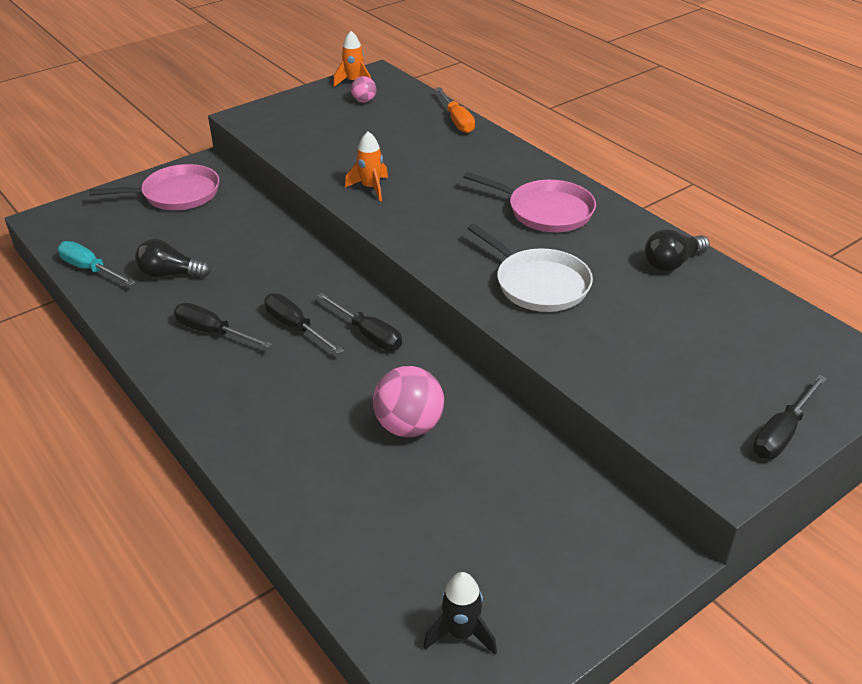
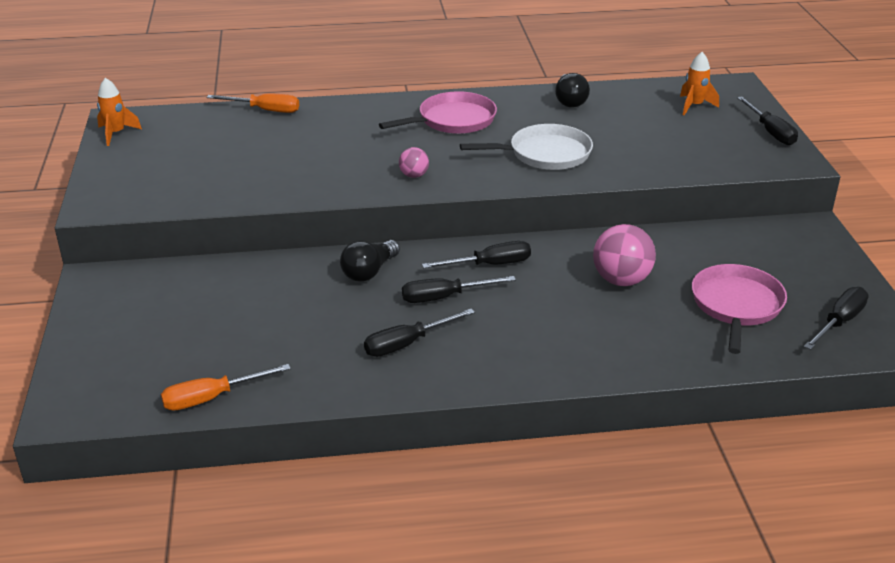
camera: 60 degrees left, 5 degrees down
(90, 269) = (212, 398): turquoise screwdriver -> orange screwdriver
(170, 274) = (283, 347): black light bulb -> black light bulb (369, 272)
(177, 194) = (133, 309): pink pan -> pink pan (736, 305)
(364, 101) = (162, 139): pink ball -> pink ball (414, 175)
(371, 188) = (325, 180): orange rocket -> orange rocket (694, 106)
(461, 633) = (839, 322): black rocket -> black screwdriver

